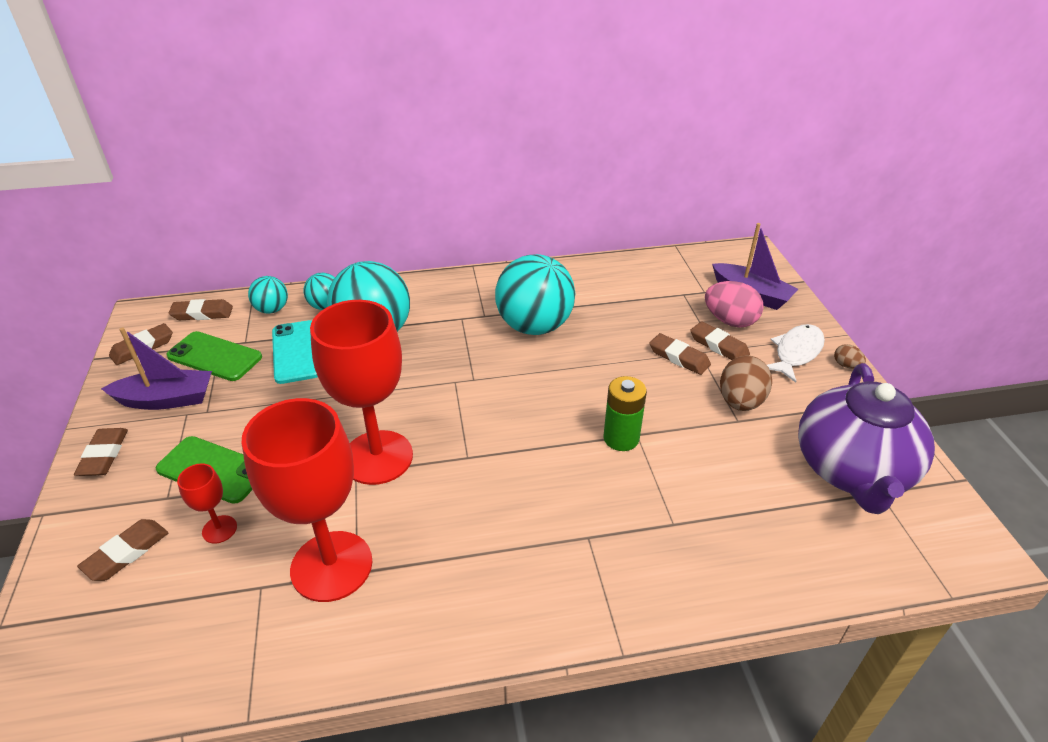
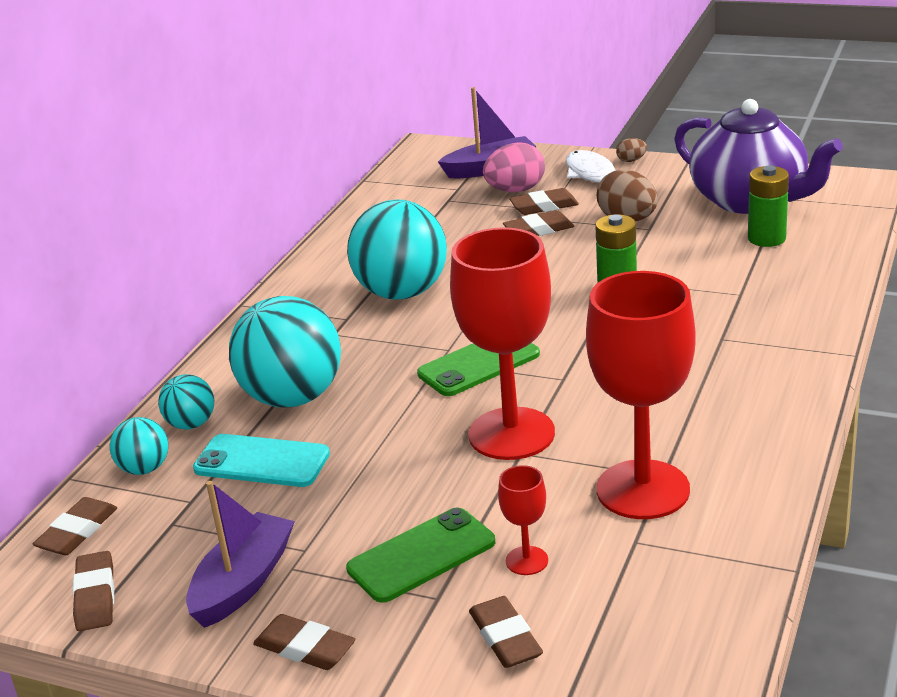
camera: 55 degrees left, 10 degrees down
(214, 357) = (194, 531): green phone -> green phone (479, 364)
(790, 508) = (766, 238): none -> green battery

